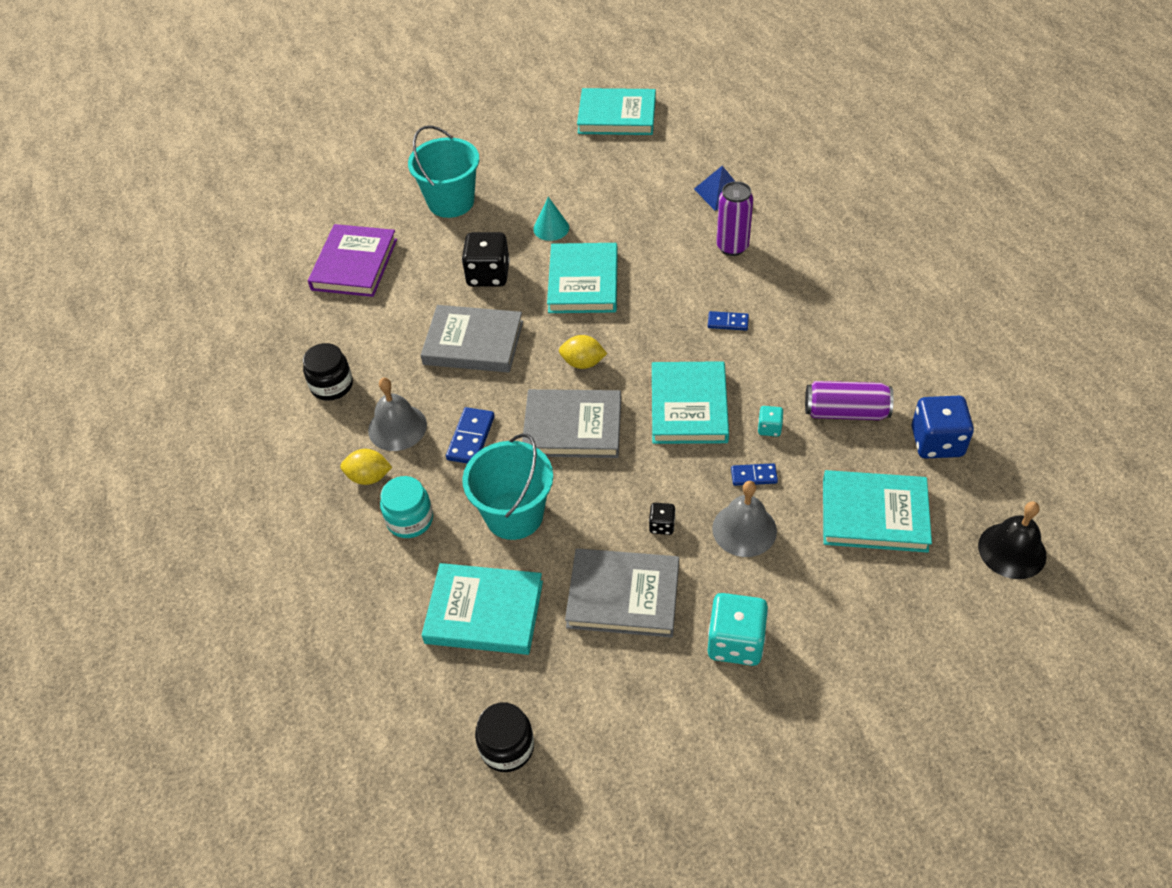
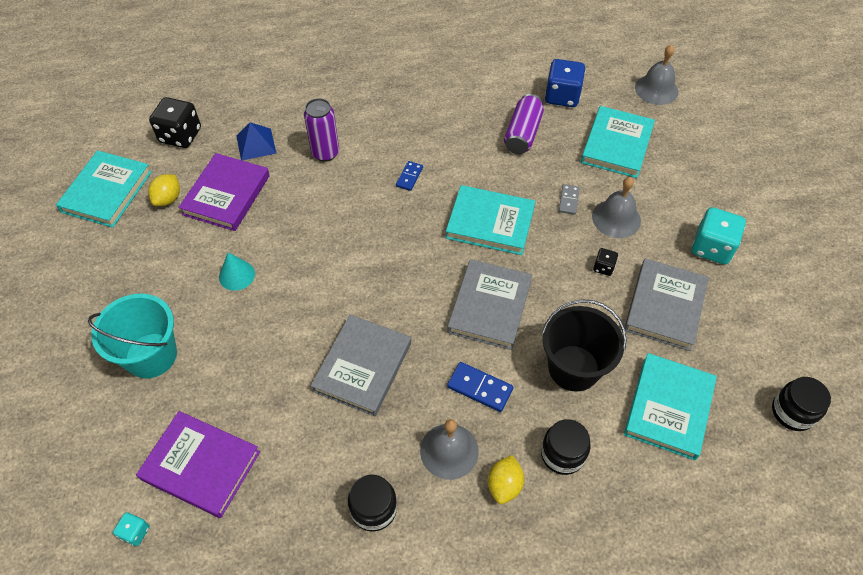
camera: 80 degrees left, 5 degrees up
(410, 520) = (562, 454): turquoise jar -> black jar
(488, 275) = (276, 339): black dice -> black dice (180, 135)
(514, 515) = (573, 368): turquoise bucket -> black bucket
(583, 282) = (320, 264): turquoise book -> none
(583, 363) = (419, 284): yellow lemon -> yellow lemon (168, 199)
(644, 192) = (226, 195): none -> purple book
(754, 476) = (568, 200): blue domino -> grey domino
(769, 428) = (526, 180): turquoise dice -> turquoise dice (135, 532)
(1012, 550) = (656, 89): black bell -> grey bell

